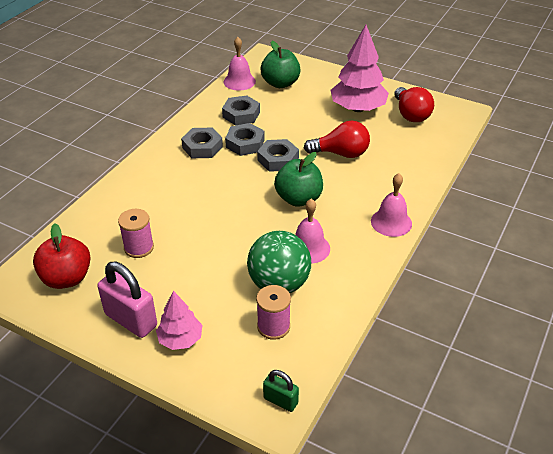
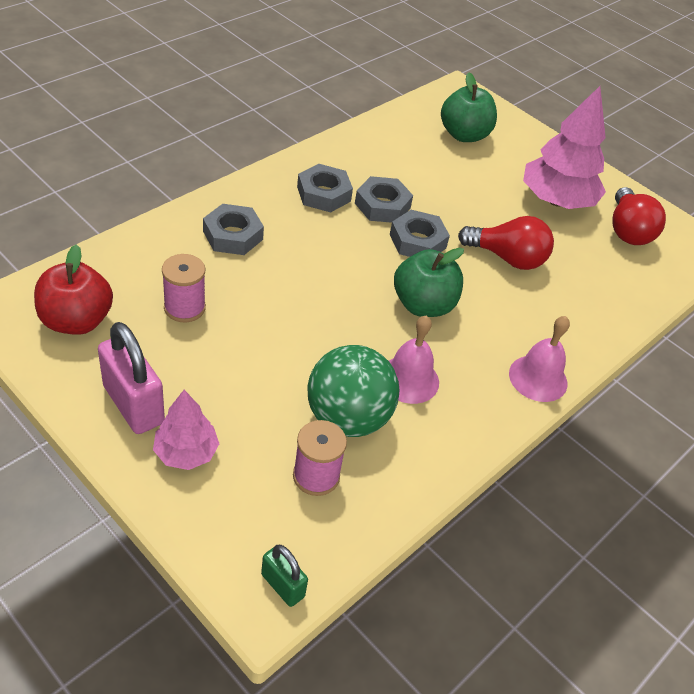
camera: 10 degrees right, 5 degrees up
(239, 81) = (410, 117): pink bell -> none
(241, 114) = (393, 163): grey nut -> grey nut (233, 235)

